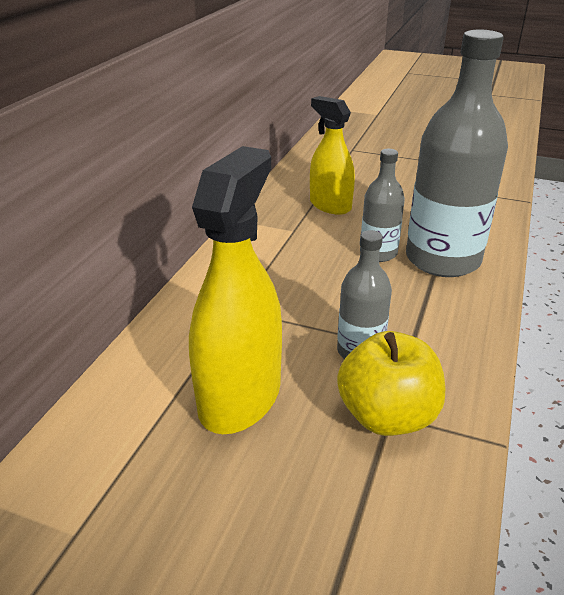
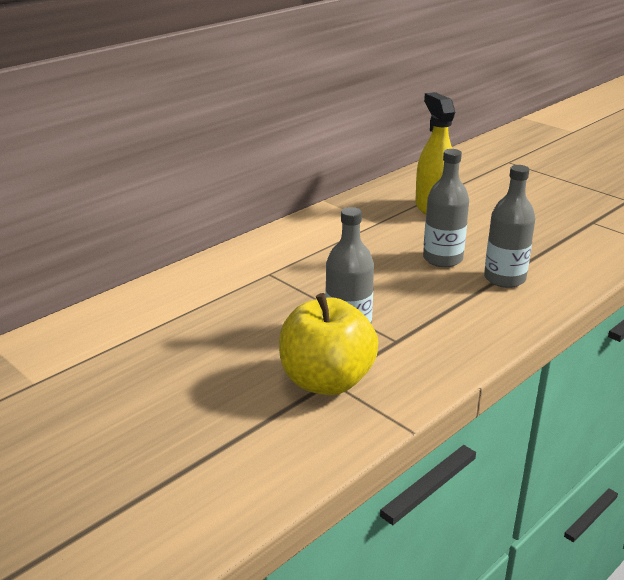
camera: 25 degrees right, 5 degrees down
(240, 396) = (217, 334): yellow spray bottle -> none
(442, 259) = (504, 278): grey bottle -> grey bottle, size x0.51

